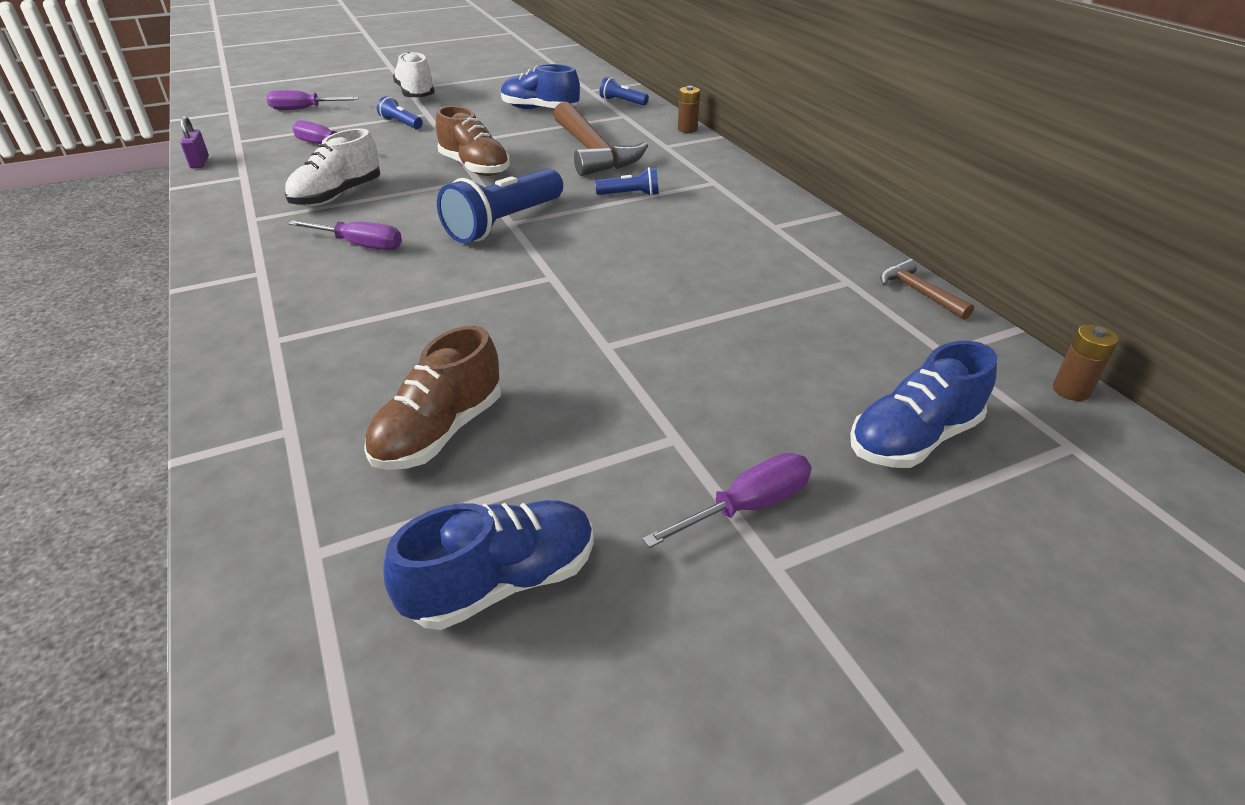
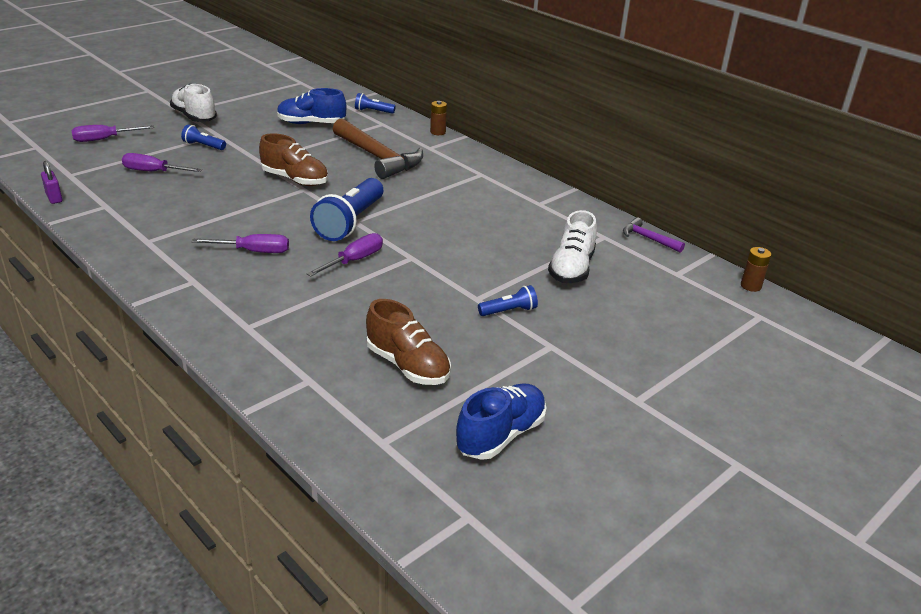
camera: 20 degrees left, 5 degrees down
(337, 196) = (202, 214): white shoe -> white shoe (571, 268)
(439, 432) = (407, 365): brown shoe -> brown shoe turned 60 degrees counterclockwise
(630, 194) = (427, 190): blue flashlight -> blue flashlight (509, 311)
(746, 506) = (609, 375): purple screwdriver -> purple screwdriver (354, 260)
(913, 439) = (679, 325): blue shoe -> none
(919, 292) = (648, 238): brown hammer -> purple hammer

